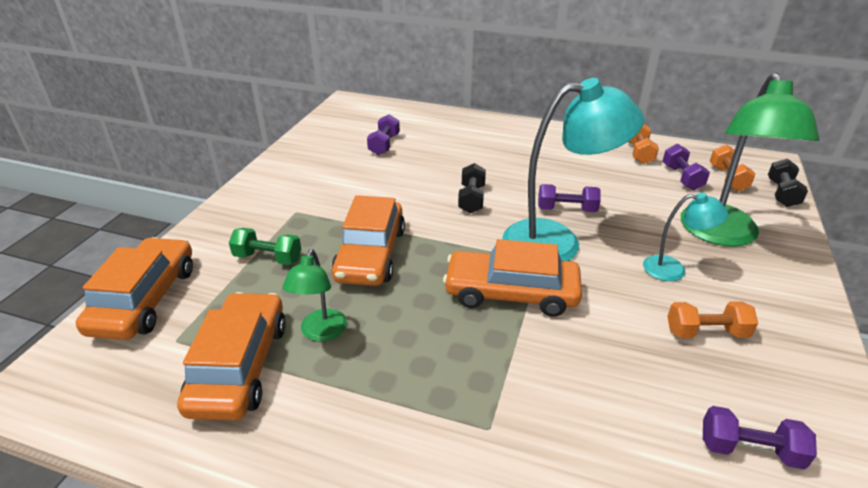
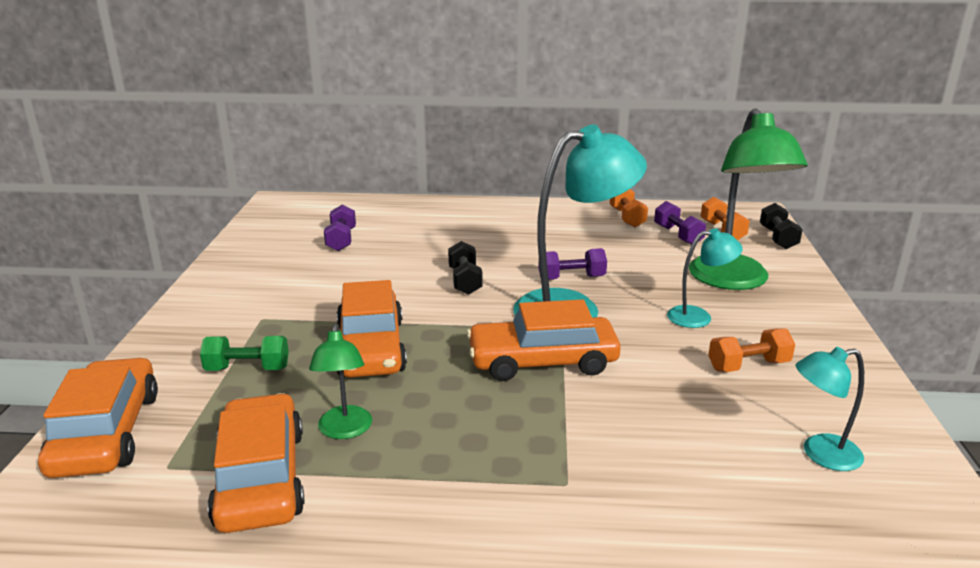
camera: 15 degrees left, 10 degrees down
(749, 449) = (820, 454): purple dumbbell -> turquoise lamp

